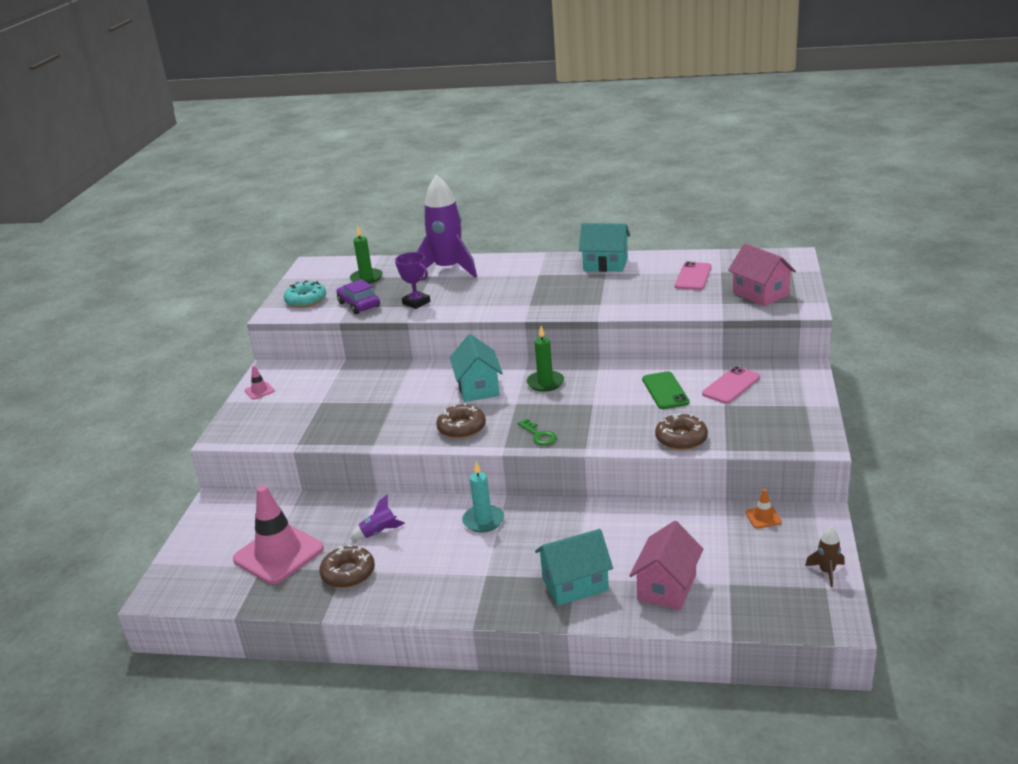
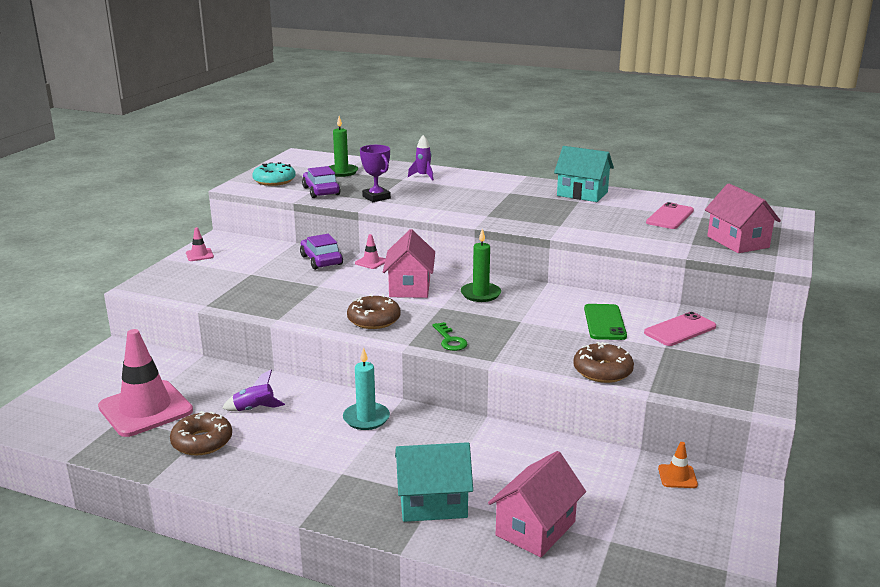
camera: 10 degrees right, 5 degrees down
(381, 374) = (321, 260): none -> purple car
(429, 368) = (371, 262): none -> pink traffic cone
(448, 269) = (423, 176): purple rocket -> purple rocket, size x0.42
(478, 388) = (409, 287): turquoise house -> pink house
(826, 572) = (734, 552): brown rocket -> none

